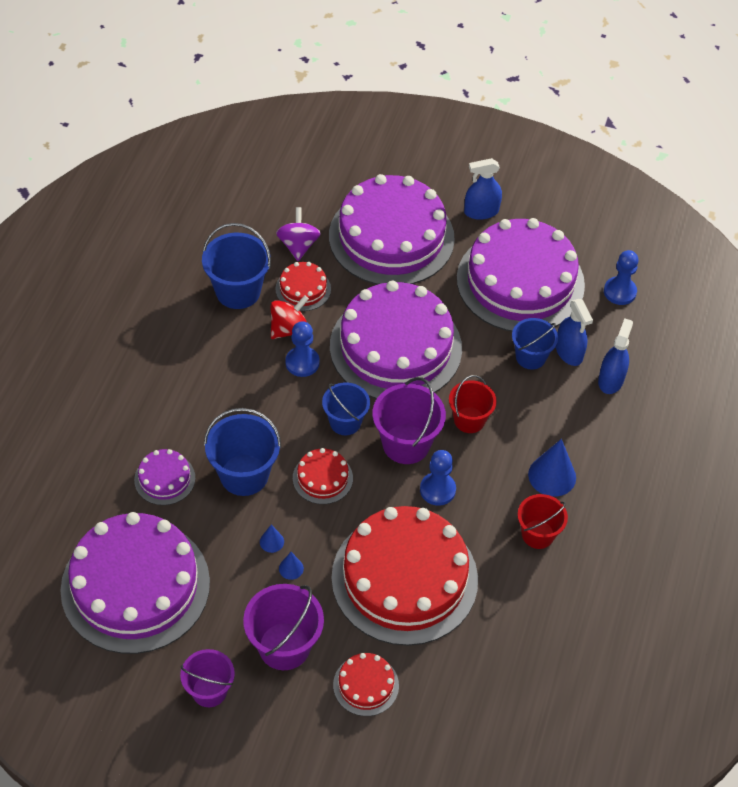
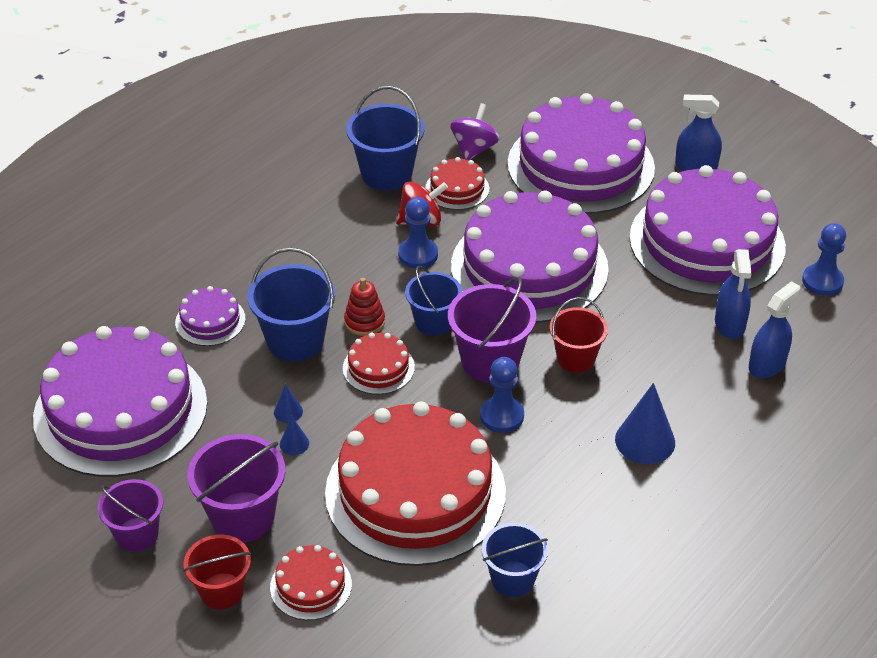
camera: 25 degrees right, 10 degrees down
(291, 439) = (364, 322): none -> red stacking toy
(530, 357) = (681, 317): blue bucket -> blue bucket (513, 579)
(538, 534) = (596, 495): red bucket -> red bucket (222, 591)

